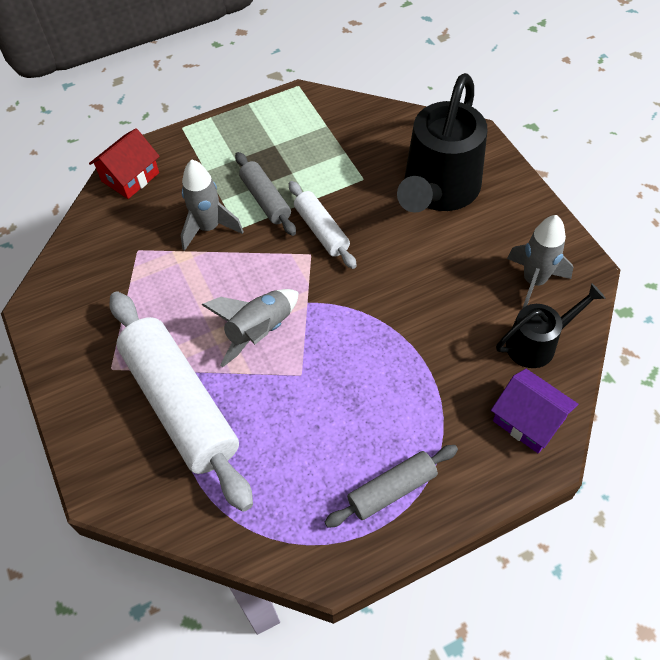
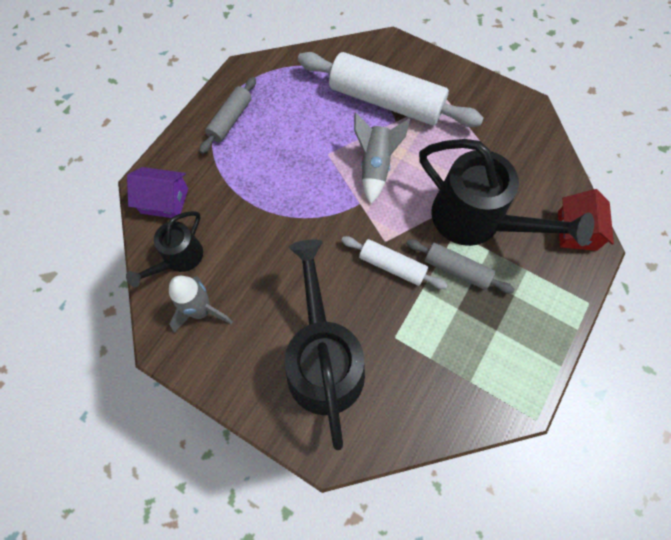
camera: 145 degrees right, 10 degrees up
(209, 228) = (476, 221): grey rocket -> black watering can

